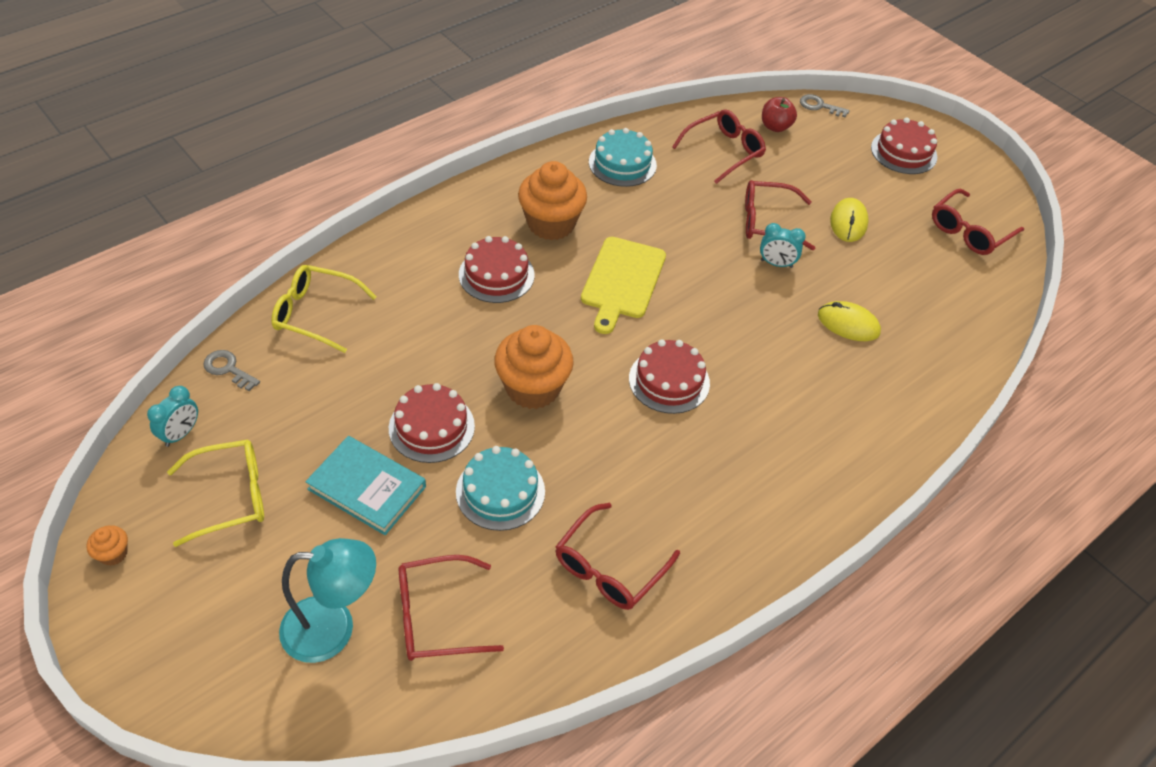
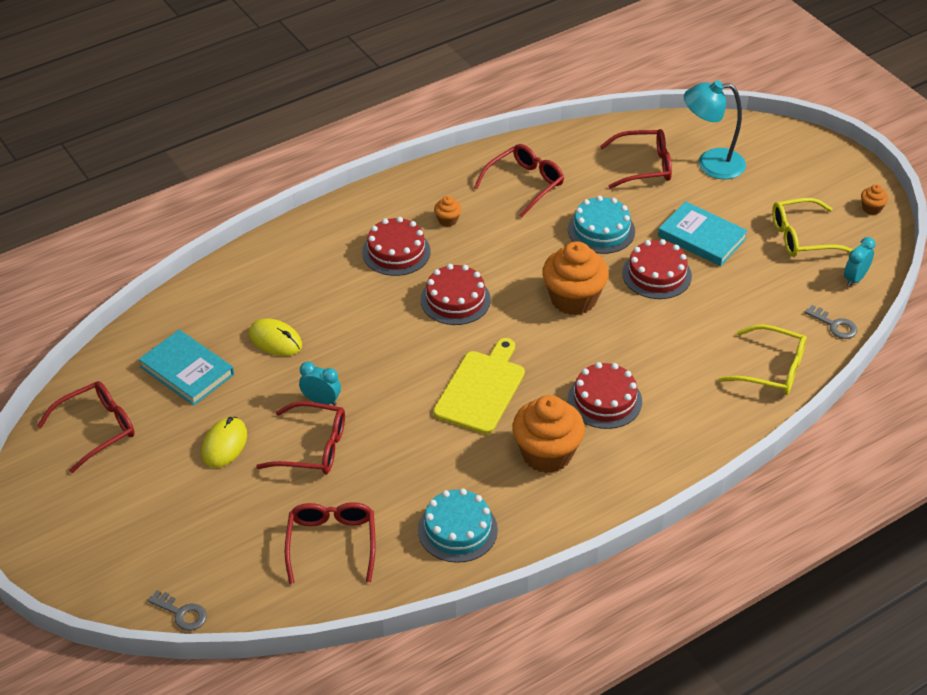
camera: 170 degrees left, 5 degrees down
(703, 496) = (447, 220): none -> orange cupcake
(724, 151) = (331, 543): red glasses -> red glasses turned 120 degrees clockwise
(775, 127) = (254, 580): red apple -> none
(903, 152) = (110, 536): red cake -> red cake (396, 252)
(920, 288) = (187, 370): none -> turquoise book

